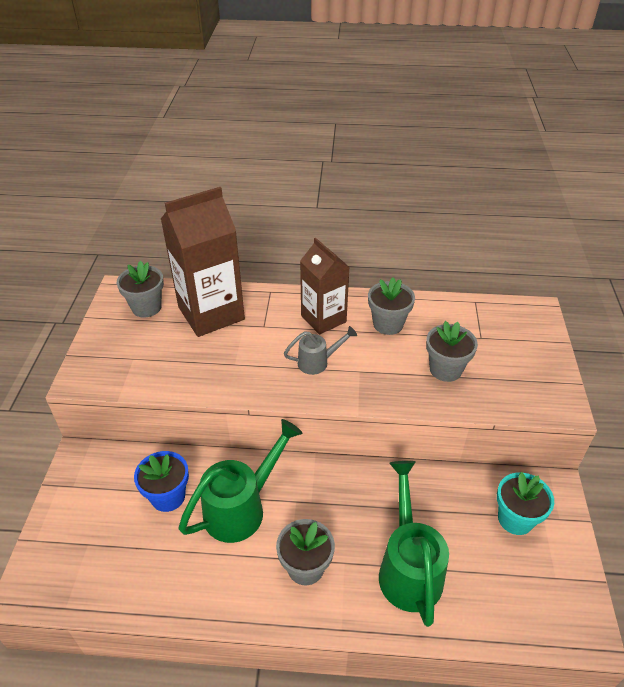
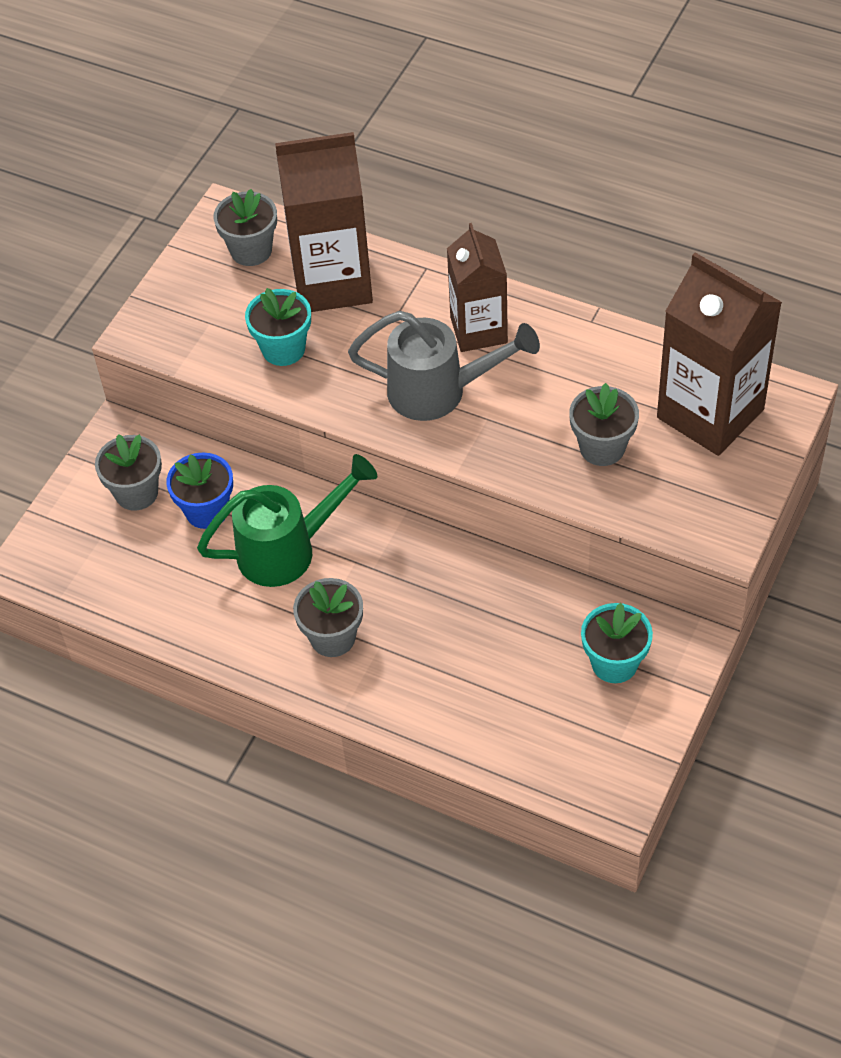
camera: 25 degrees right, 10 degrees up
(194, 362) = (283, 349): none -> turquoise flower pot
(318, 362) = (440, 391): grey watering can -> grey watering can, size x1.84
(388, 324) = (563, 361): grey flower pot -> grey flower pot (136, 493)
(408, 567) = (451, 674): green watering can -> none
(497, 331) = (710, 413): none -> brown carton

